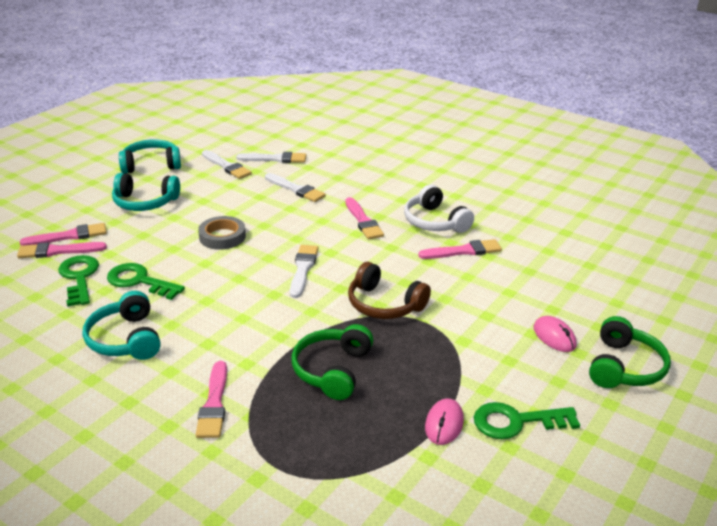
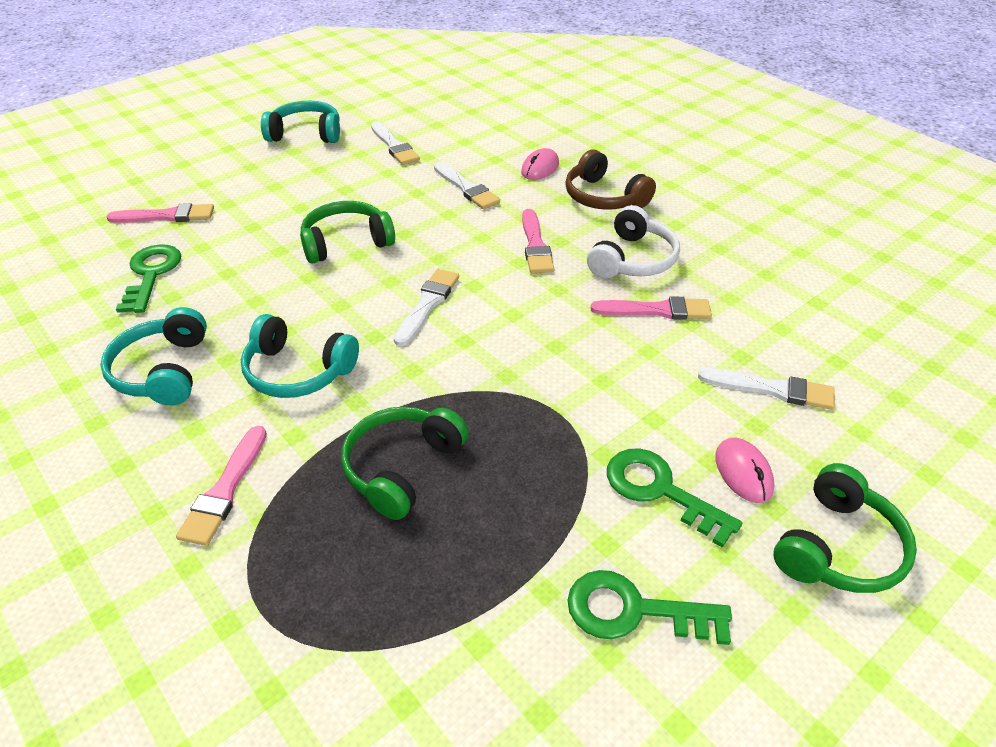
camera: 15 degrees right, 10 degrees up
(57, 251) = (144, 234): pink brush -> none
(140, 281) = (218, 291): green key -> green key (660, 491)
(145, 202) = (275, 183): turquoise headphones -> turquoise headphones (298, 371)
(222, 237) = (346, 242): grey tape -> green headphones
(275, 159) = (458, 143): white brush -> white brush (772, 389)
(384, 304) = (514, 376): brown headphones -> brown headphones (604, 197)
(435, 222) = (632, 259): white headphones -> white headphones turned 135 degrees counterclockwise
(444, 424) = (523, 591): pink mouse -> pink mouse (540, 168)

